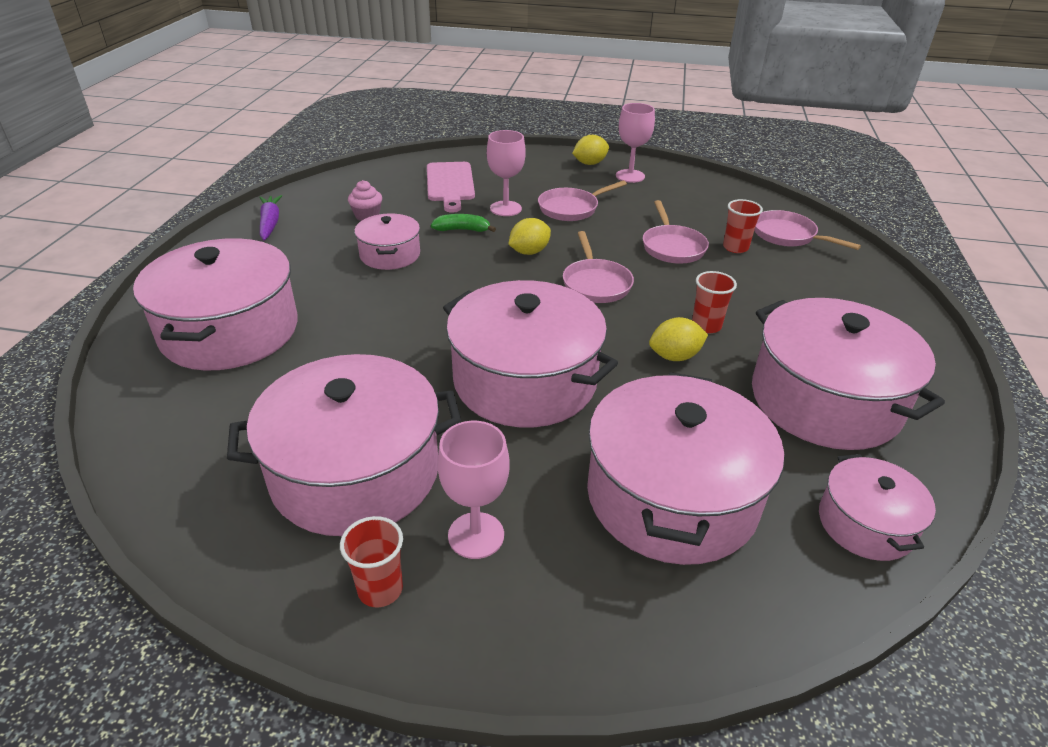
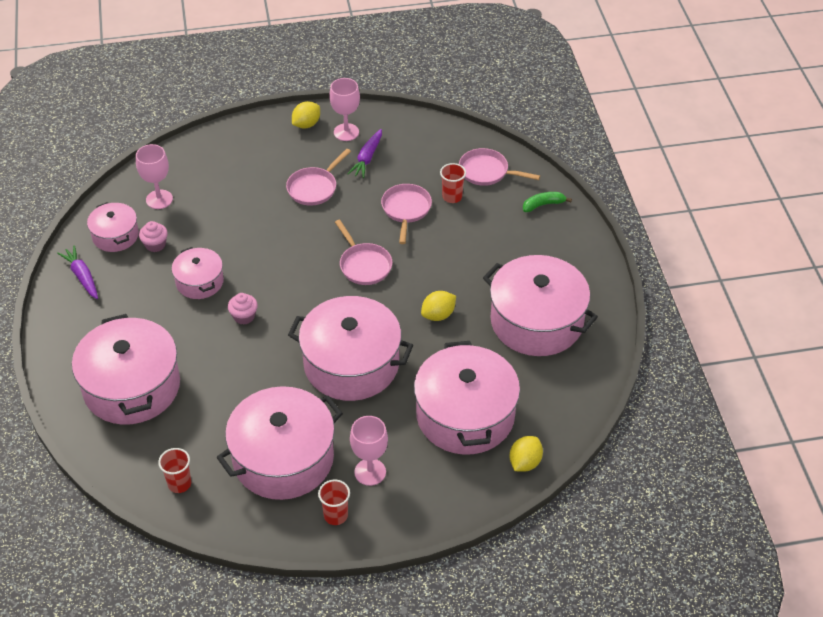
camera: 20 degrees left, 10 degrees up
(417, 297) = (244, 316): none -> pink cupcake
(450, 184) = (201, 186): pink cutting board -> none
(462, 230) = (240, 238): green banana -> green banana (543, 205)
(505, 208) = (262, 203): pink goblet -> pink goblet (159, 199)
(529, 252) = (302, 247): yellow lemon -> yellow lemon (525, 462)
(644, 198) = (367, 158): none -> purple carrot
(672, 247) = (406, 210): pink pan -> pink pan turned 150 degrees counterclockwise
(706, 326) = (451, 282): red cup -> red cup (179, 484)
(865, 524) = (569, 398): pink pot -> pink pot (115, 236)

